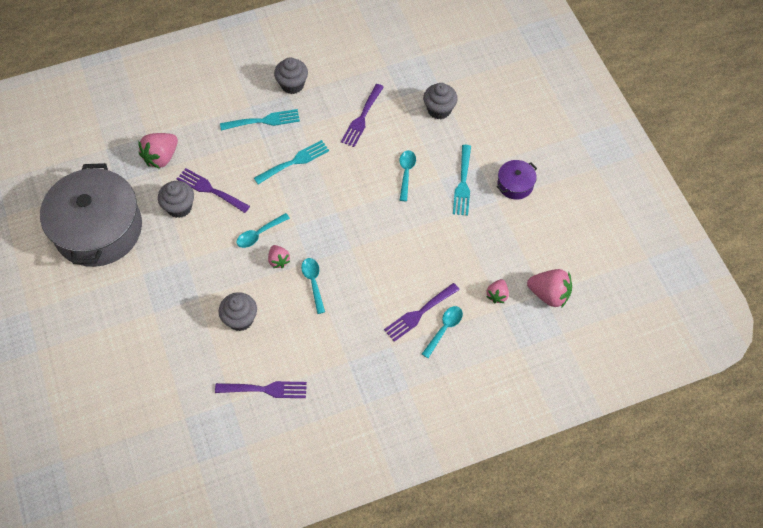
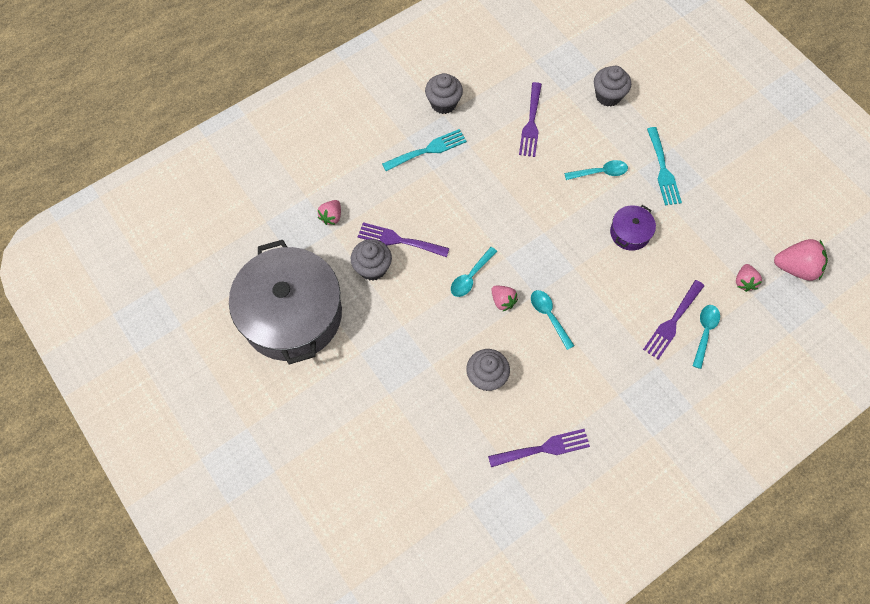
camera: 15 degrees left, 5 degrees up
(161, 157) = (331, 217): pink strawberry -> pink strawberry, size x0.59
(295, 161) = (478, 187): turquoise fork -> none
(406, 173) = (600, 172): turquoise spoon -> turquoise spoon turned 90 degrees clockwise
(515, 184) = (716, 158): purple pot -> purple pot (630, 233)

